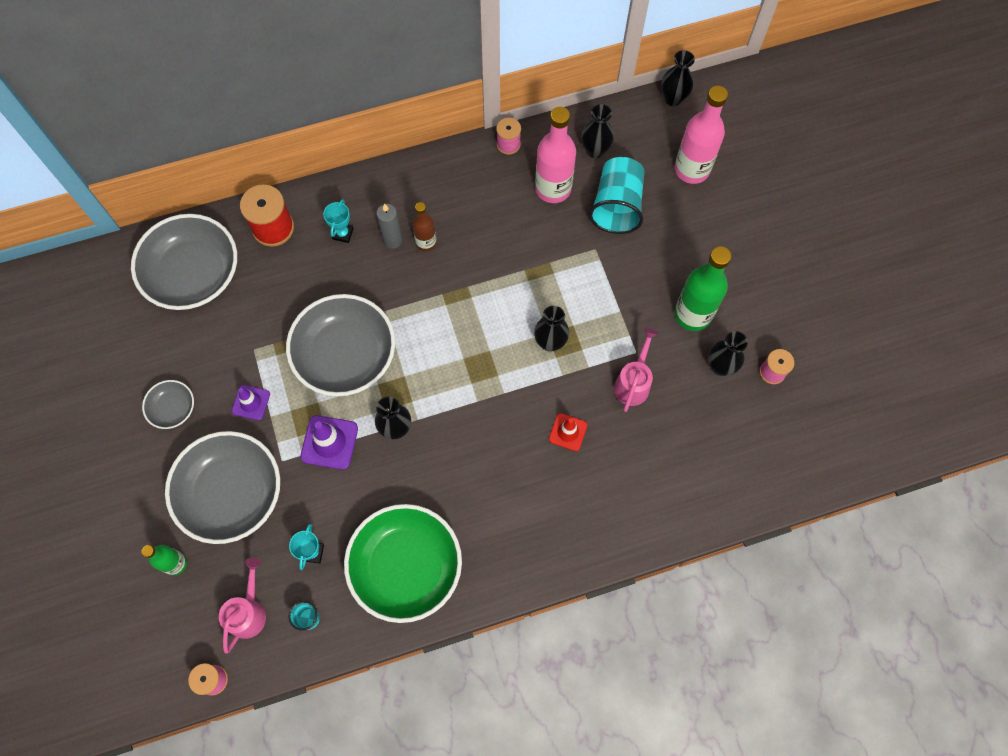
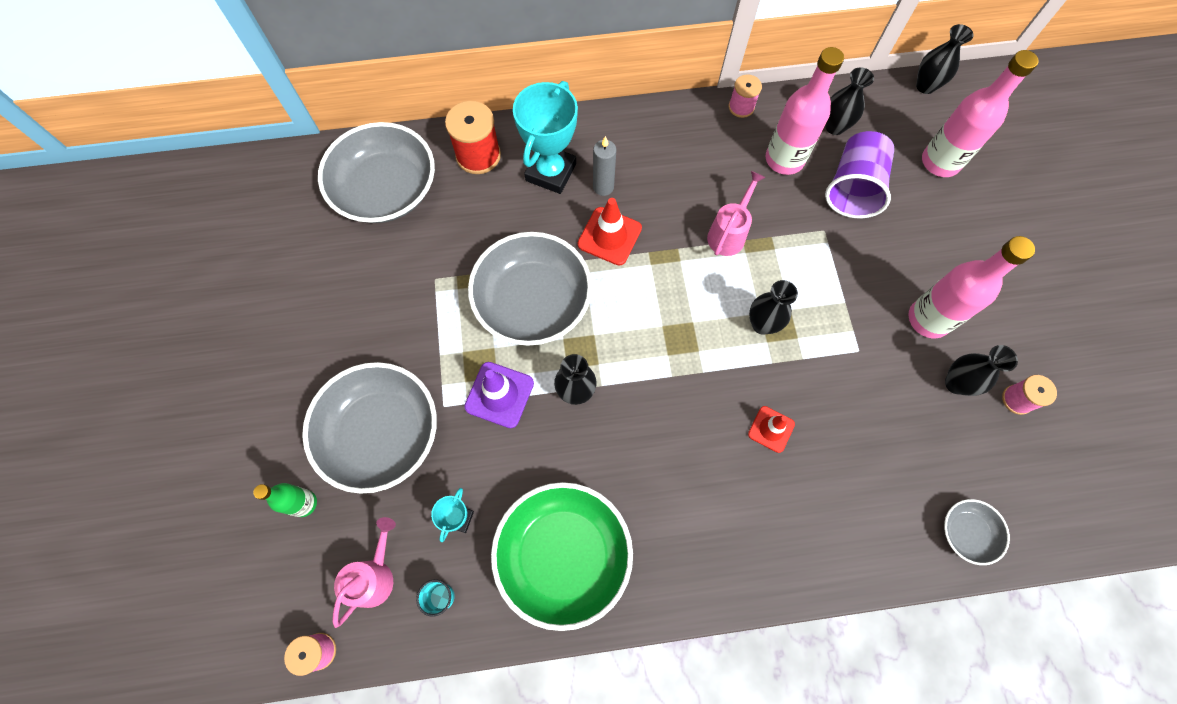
camera: 10 degrees right, 0 degrees up
(173, 408) = (336, 328): grey bowl -> grey bowl (966, 533)
(251, 402) = (421, 336): purple traffic cone -> none
(343, 234) = (551, 172): turquoise trophy -> turquoise trophy, size x2.09
(405, 285) = (609, 236): none -> red traffic cone
(426, 242) = (638, 195): brown bottle -> none
(617, 206) = (853, 188): turquoise cup -> purple cup
(633, 383) = (853, 385): pink watering can -> pink watering can (729, 233)
(692, 314) = (928, 319): green bottle -> pink bottle

